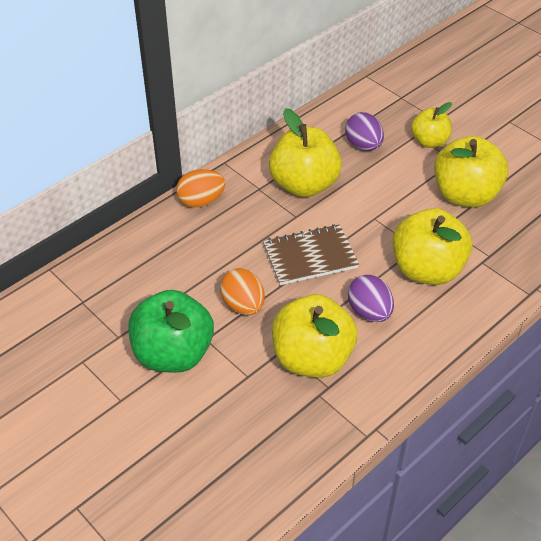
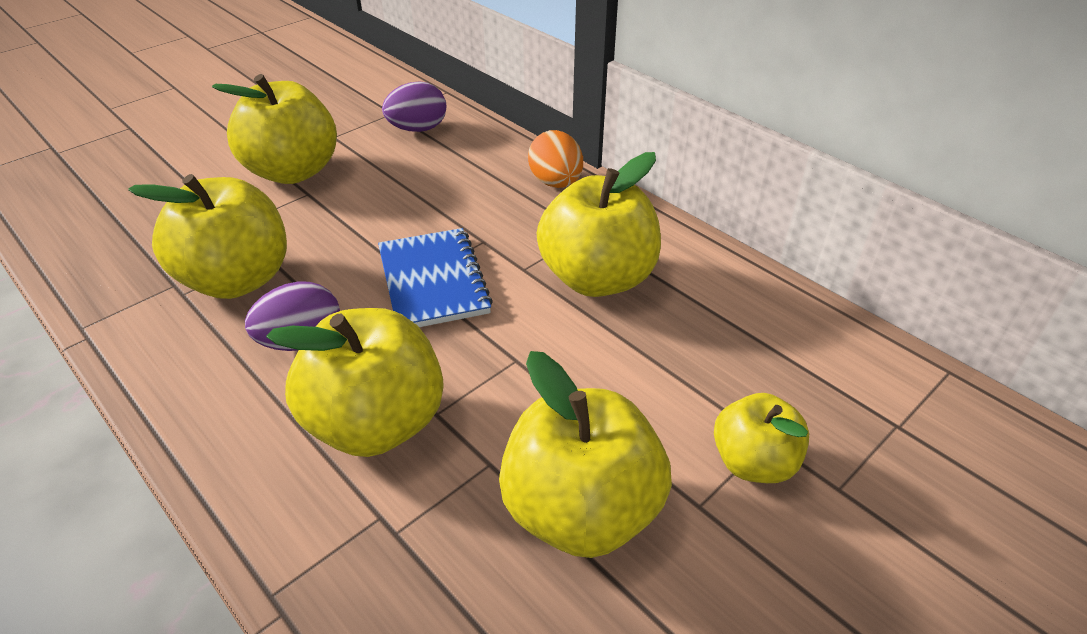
camera: 90 degrees right, 5 degrees down
(173, 354) = (293, 171): green apple -> yellow apple
(243, 305) = (353, 220): orange egg -> none
(310, 256) = (433, 281): brown notebook -> blue notebook
(363, 145) = (715, 355): purple egg -> purple egg (418, 129)

